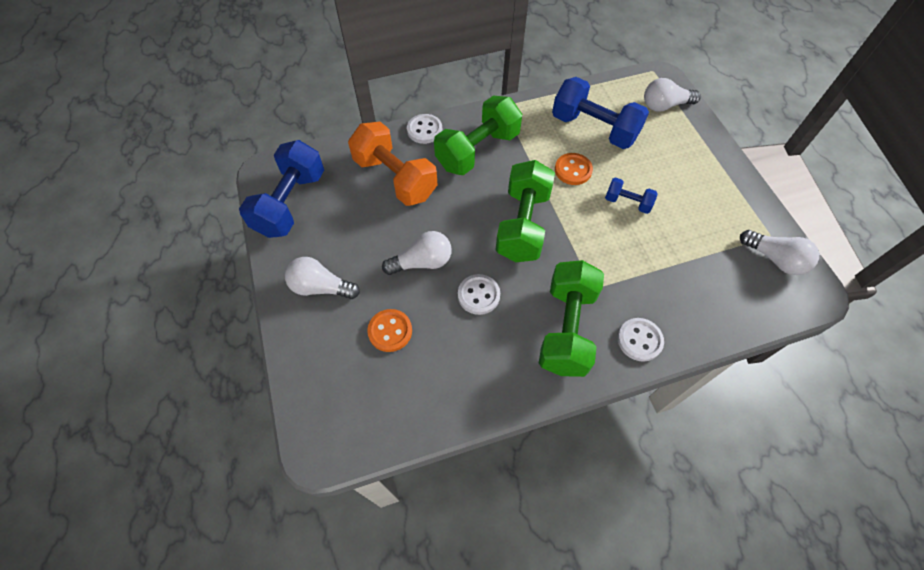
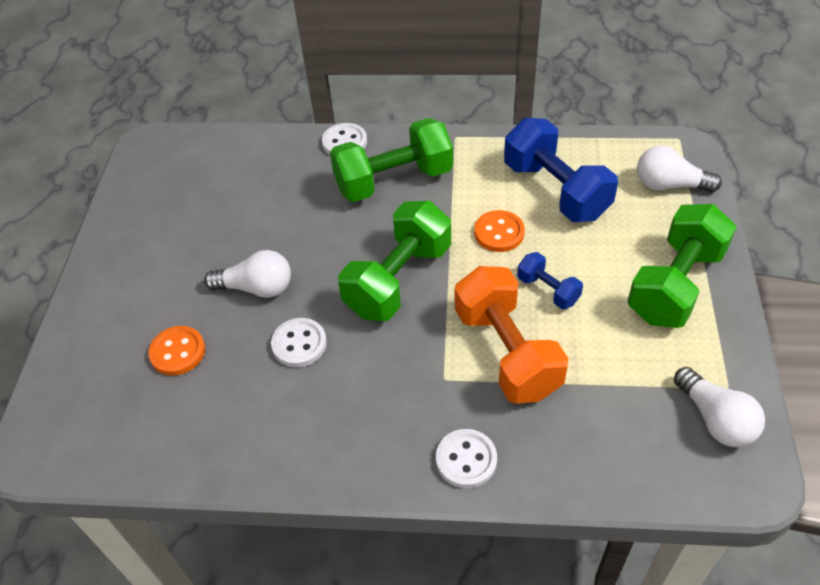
camera: 25 degrees right, 10 degrees down
(291, 203) = (153, 184): blue dumbbell -> none
(321, 287) = (133, 282): white light bulb -> none
(395, 178) = (280, 187): orange dumbbell -> orange dumbbell (507, 352)
(566, 329) = (382, 415): green dumbbell -> green dumbbell (675, 285)

